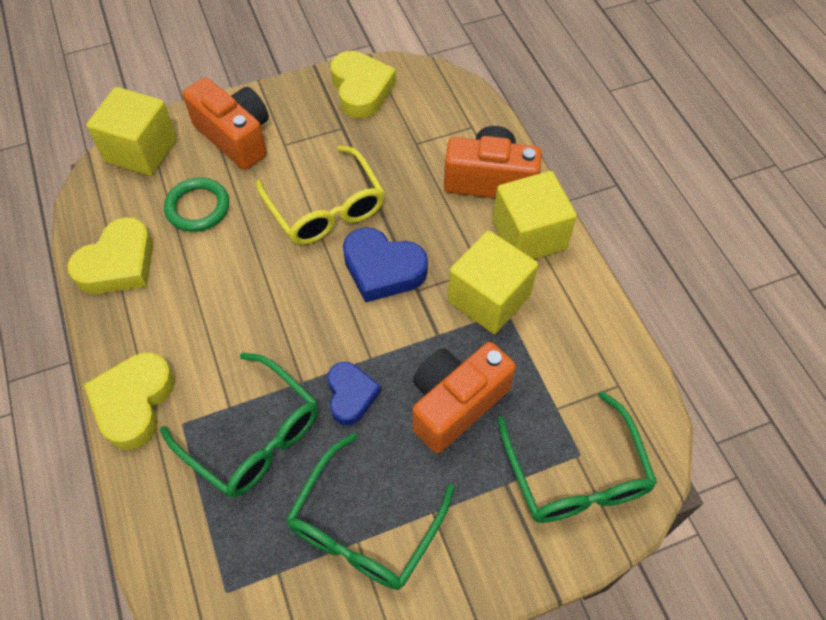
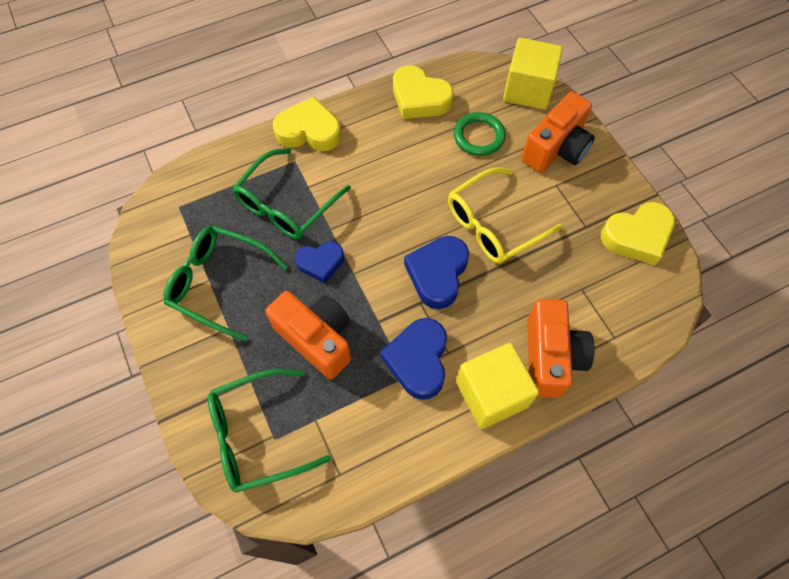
camera: 85 degrees right, 5 degrees up
(488, 298) = (418, 360): yellow cube -> blue heart

